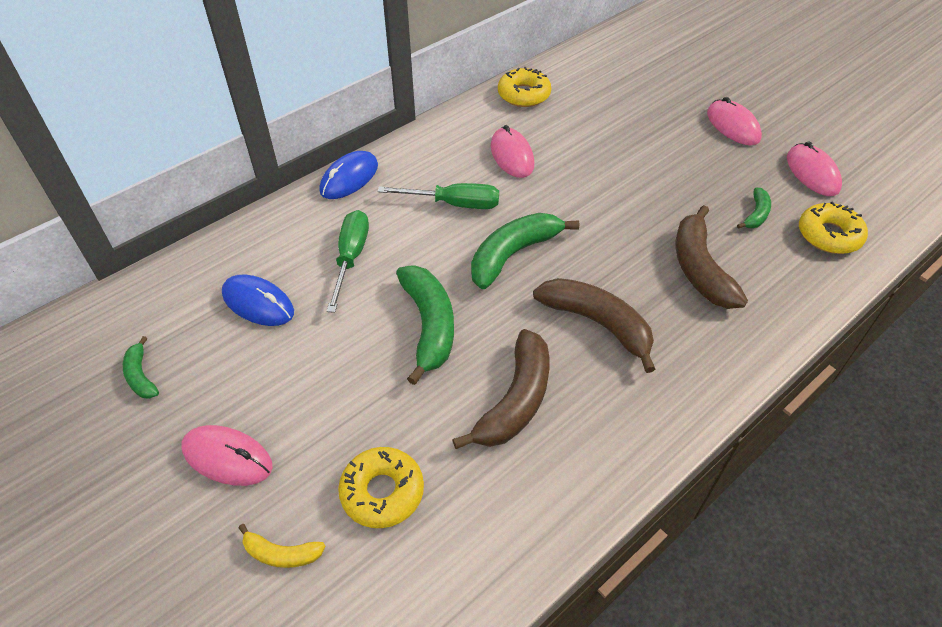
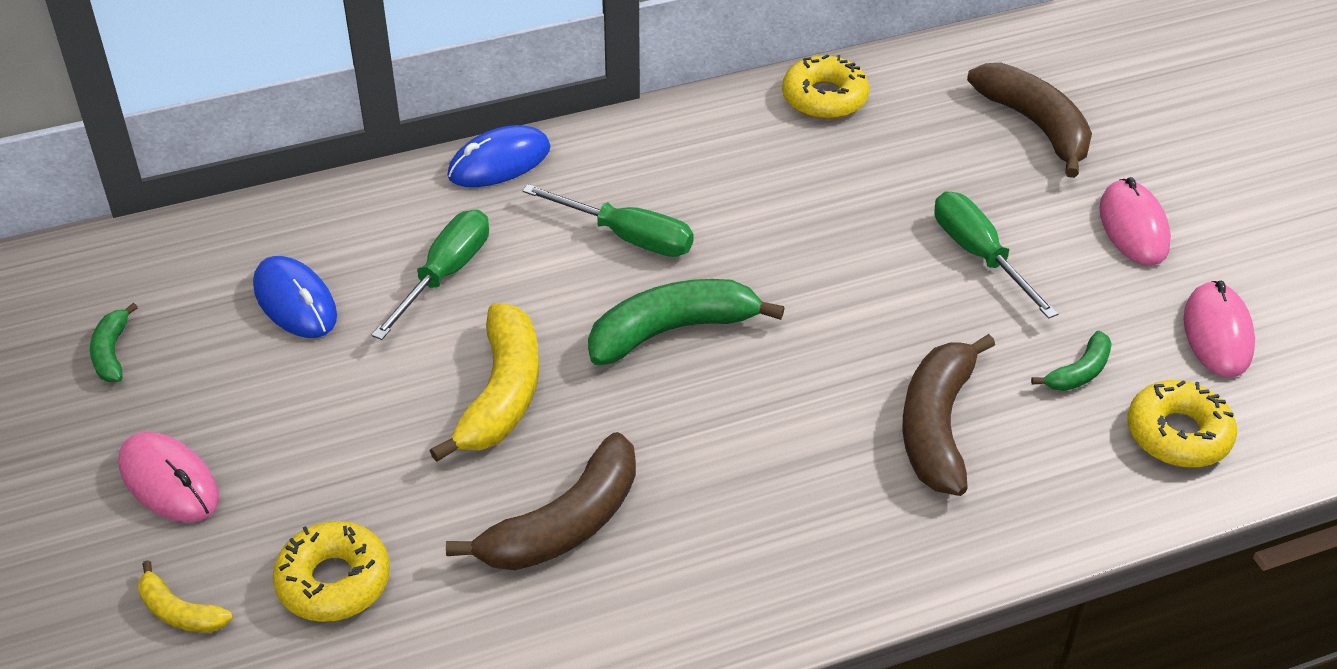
camera: 20 degrees right, 5 degrees down
(429, 326) = (502, 394): green banana -> yellow banana
(512, 156) = (752, 187): pink mouse -> none
(597, 324) = (737, 459): brown banana -> brown banana (1035, 126)
(662, 162) = (979, 255): none -> green screwdriver

